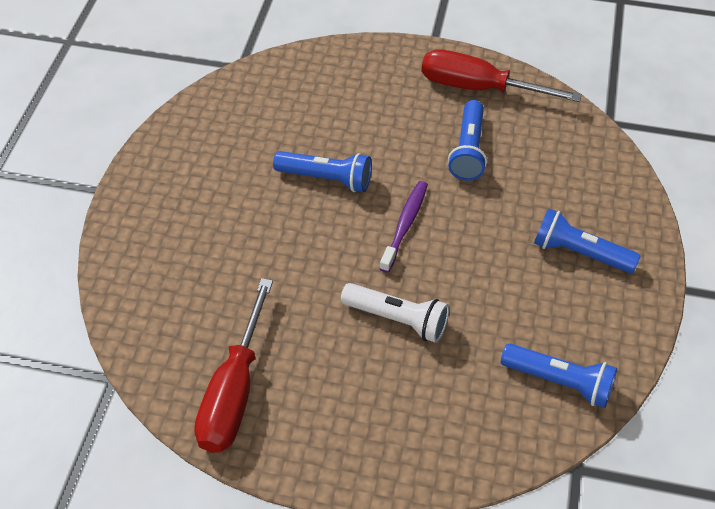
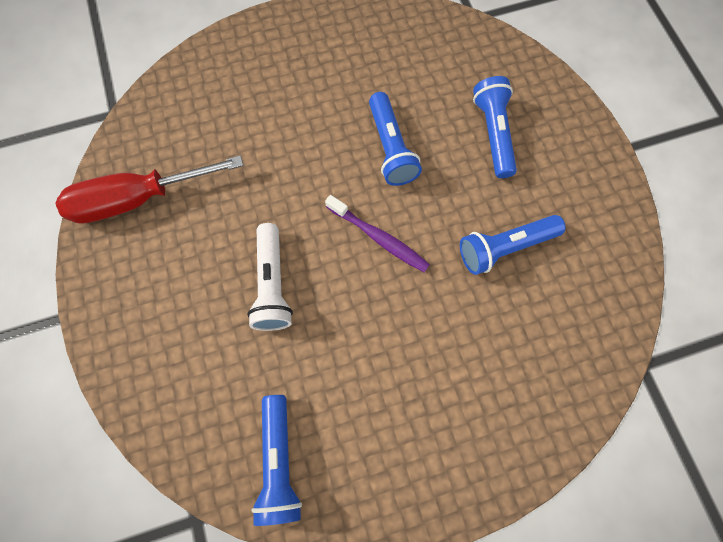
camera: 60 degrees right, 20 degrees up
(405, 225) = (379, 237): purple toothbrush -> purple toothbrush turned 45 degrees clockwise
(477, 87) = (592, 216): red screwdriver -> none
(579, 253) = (443, 412): blue flashlight -> blue flashlight (493, 133)

